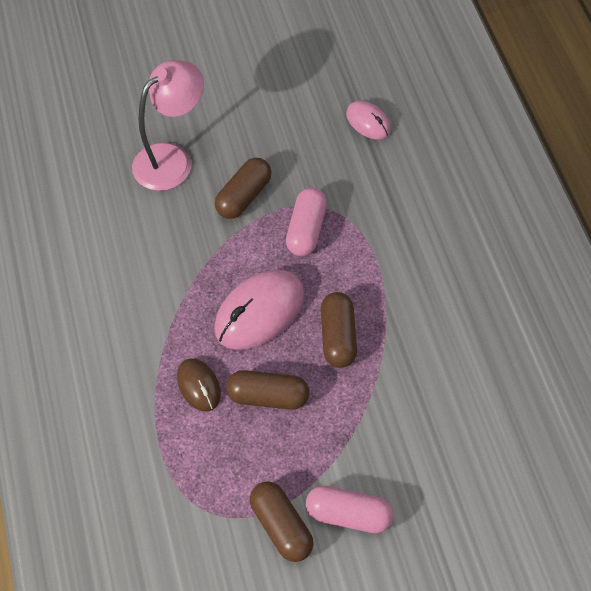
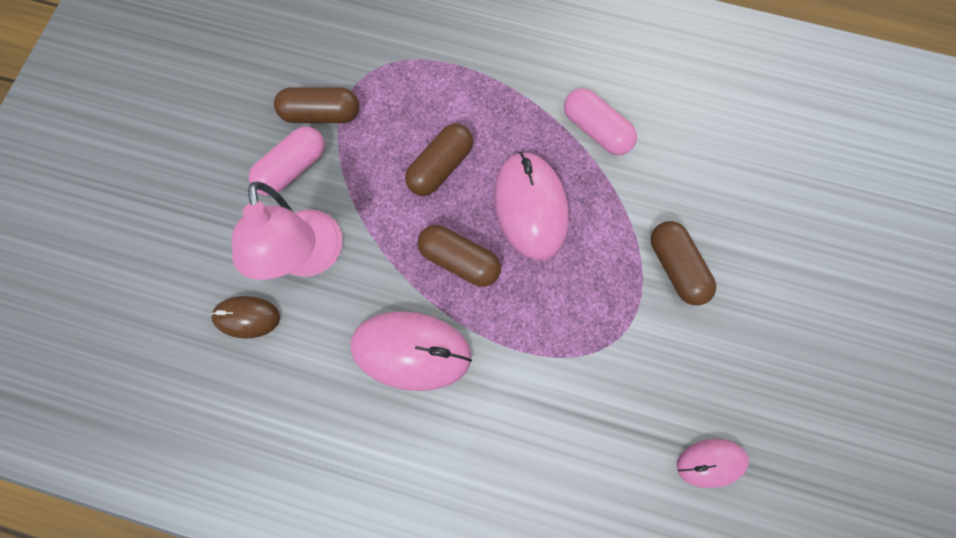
camera: 120 degrees right, 15 degrees up
(172, 159) = (764, 224): pink lamp -> pink lamp (309, 258)
(199, 386) = (488, 119): brown mouse -> brown mouse (247, 317)
(306, 230) = (599, 304): pink capsule -> pink capsule (596, 130)
(430, 329) = (411, 351): none -> pink mouse

